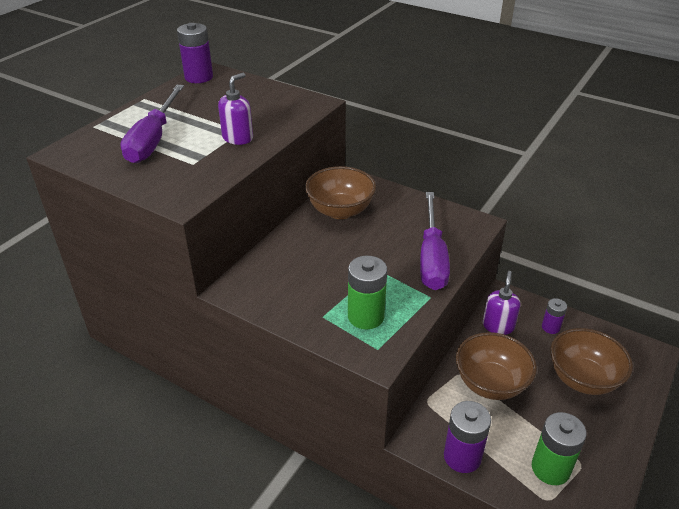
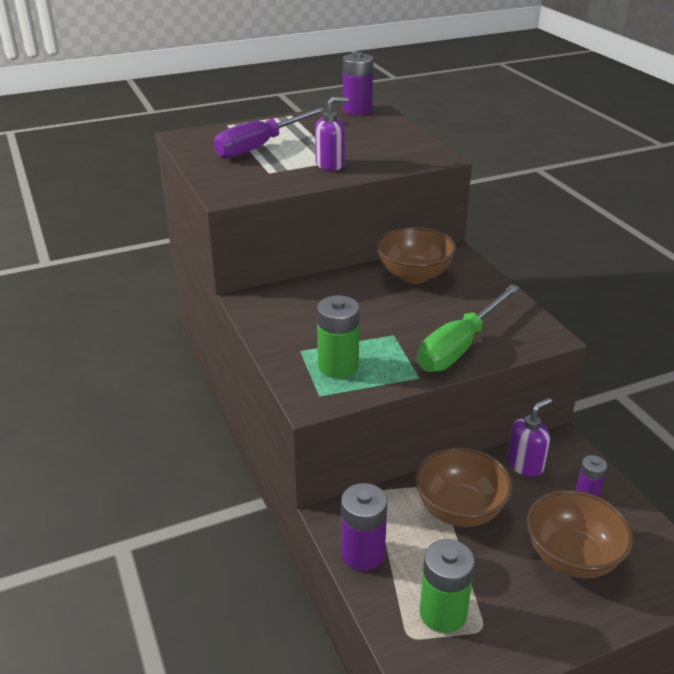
camera: 35 degrees right, 5 degrees down
(432, 257) = (460, 346): purple screwdriver -> green screwdriver

